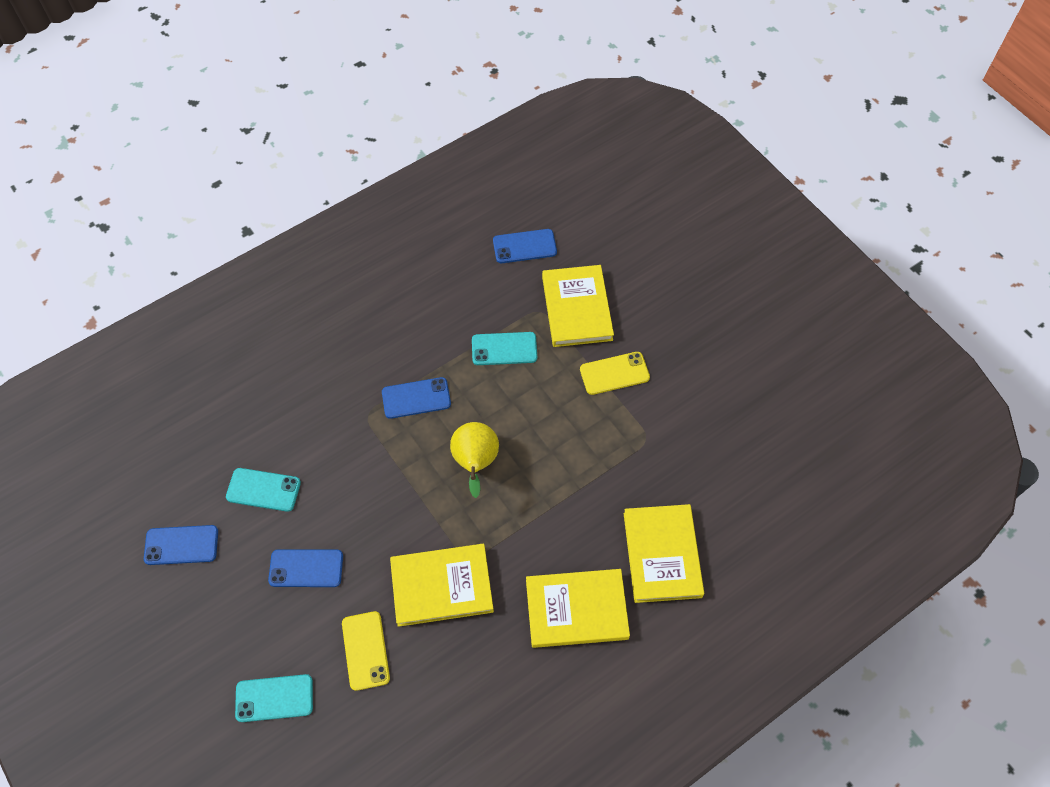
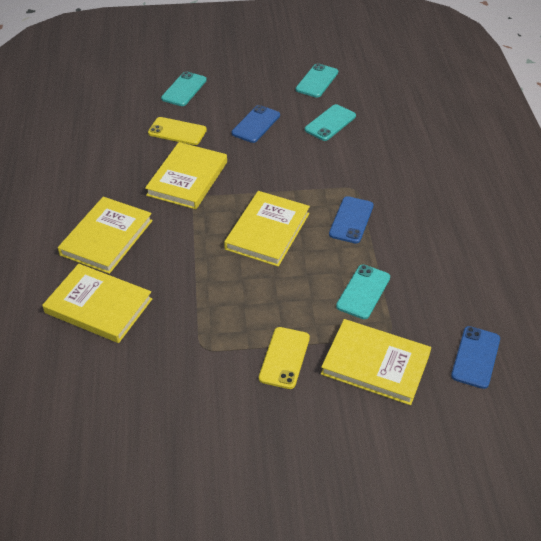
camera: 120 degrees right, 15 degrees down
(181, 545) = (317, 81): blue phone -> turquoise phone
(475, 463) = (267, 231): yellow pear -> yellow book

